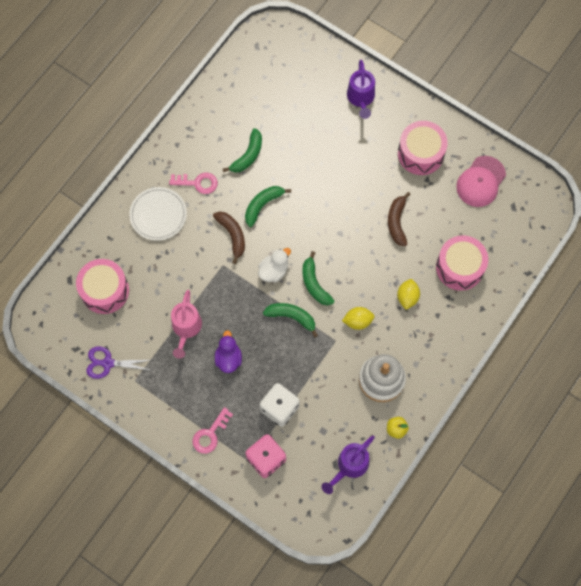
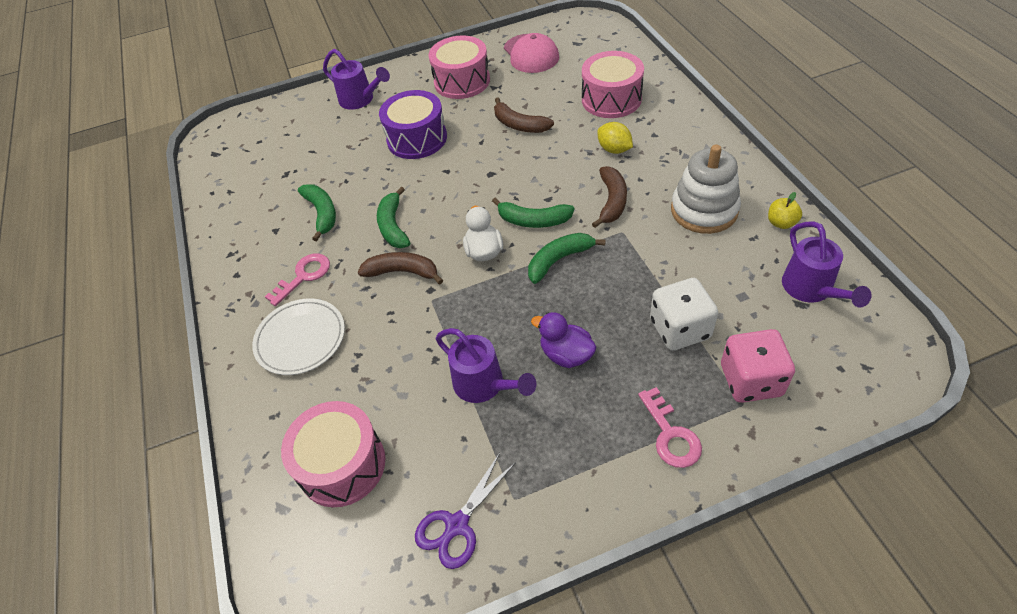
camera: 50 degrees left, 20 degrees down
(186, 328) = (484, 385): pink watering can -> purple watering can
(345, 164) = (417, 139): none -> purple drum
(358, 321) = (612, 201): yellow lemon -> brown banana

